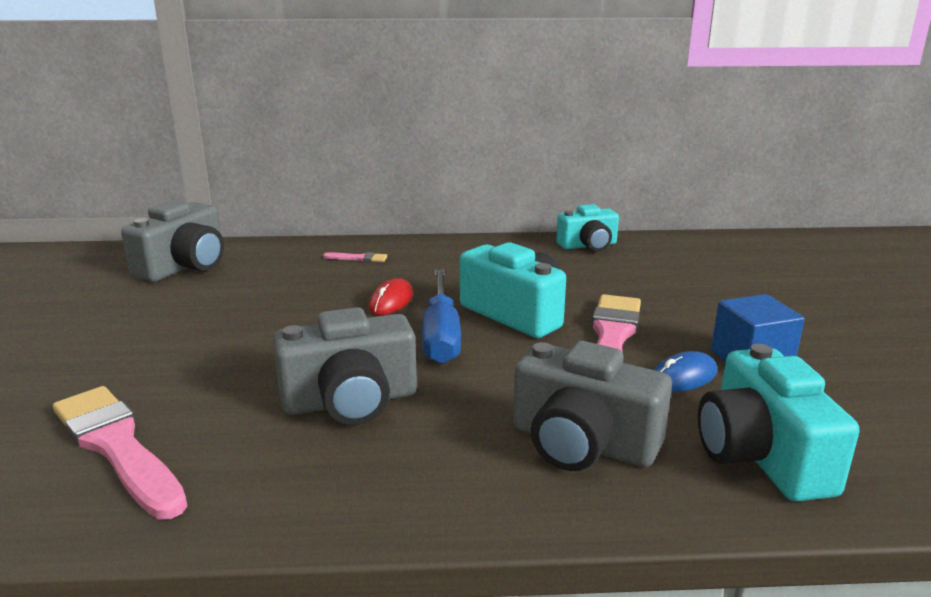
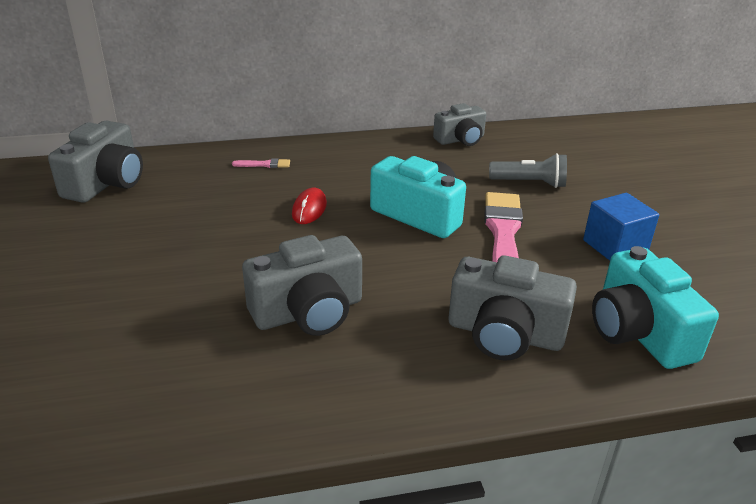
camera: 10 degrees left, 10 degrees up
(117, 447) = (125, 374): pink brush -> none
(441, 335) = (363, 241): blue screwdriver -> none
(588, 245) = (460, 139): turquoise camera -> grey camera
(659, 290) = (530, 183): none -> grey flashlight
(683, 377) = (567, 267): blue mouse -> none

